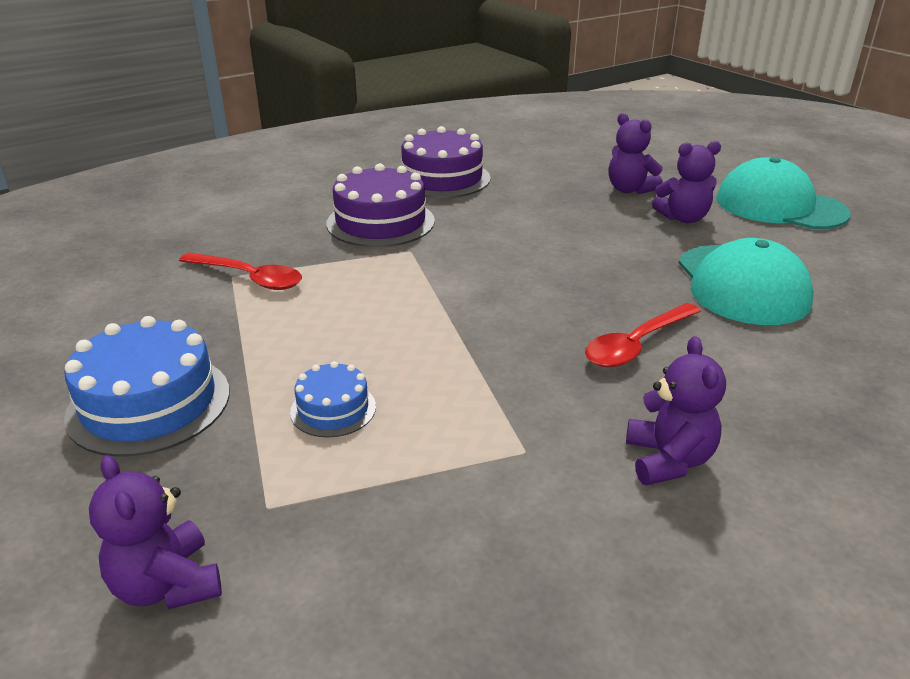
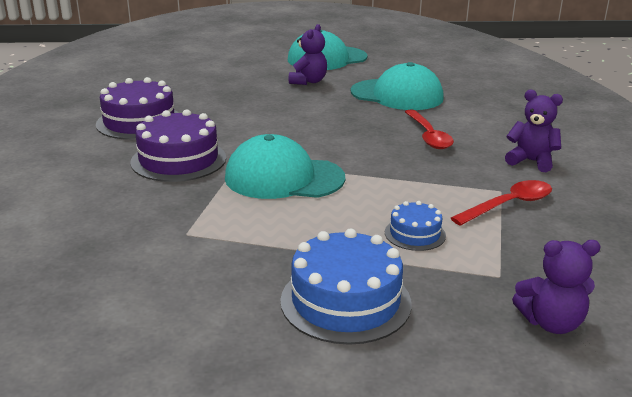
camera: 60 degrees left, 5 degrees down
(249, 278) = (199, 227): red spoon -> red spoon (509, 205)
(397, 285) = (283, 178): none -> turquoise cap
(629, 190) = (251, 80): purple teddy bear -> none

